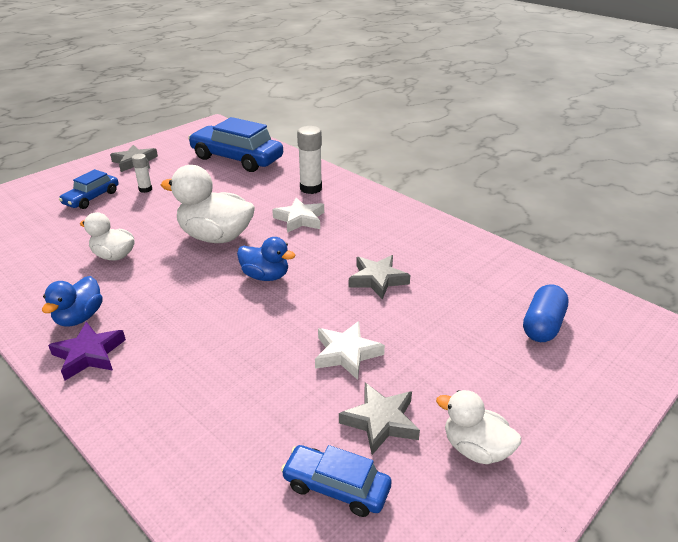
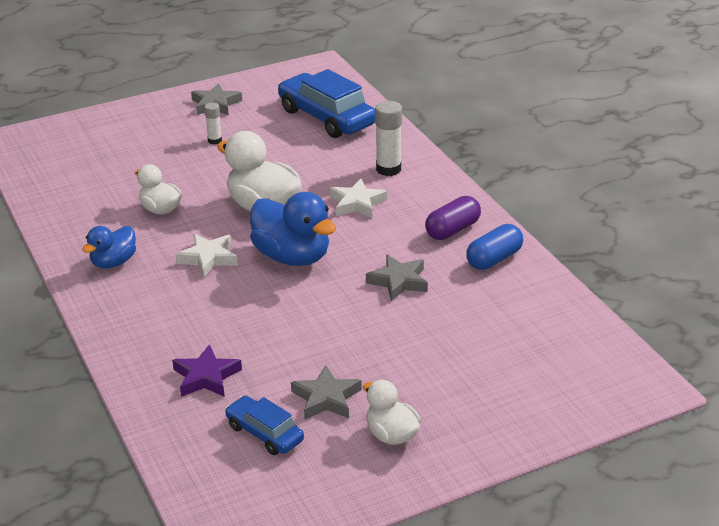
camera: 20 degrees right, 0 degrees up
(89, 354) = (112, 295): purple star -> purple star (206, 377)
(91, 198) = (158, 142): blue car -> none
(265, 276) = (292, 257): blue duck -> blue duck, size x1.70
(346, 353) = (329, 341): white star -> white star (208, 258)
(395, 227) = (452, 230): none -> purple capsule
(542, 325) = (530, 356): blue capsule -> blue capsule (494, 259)

